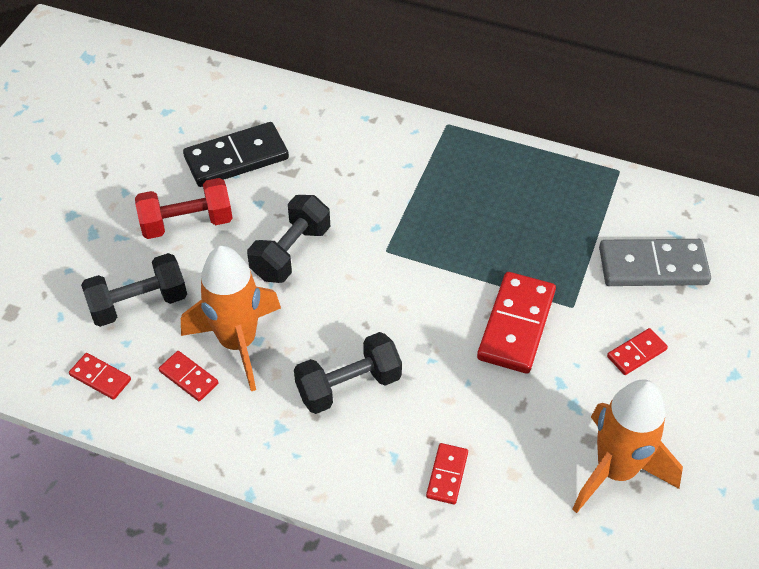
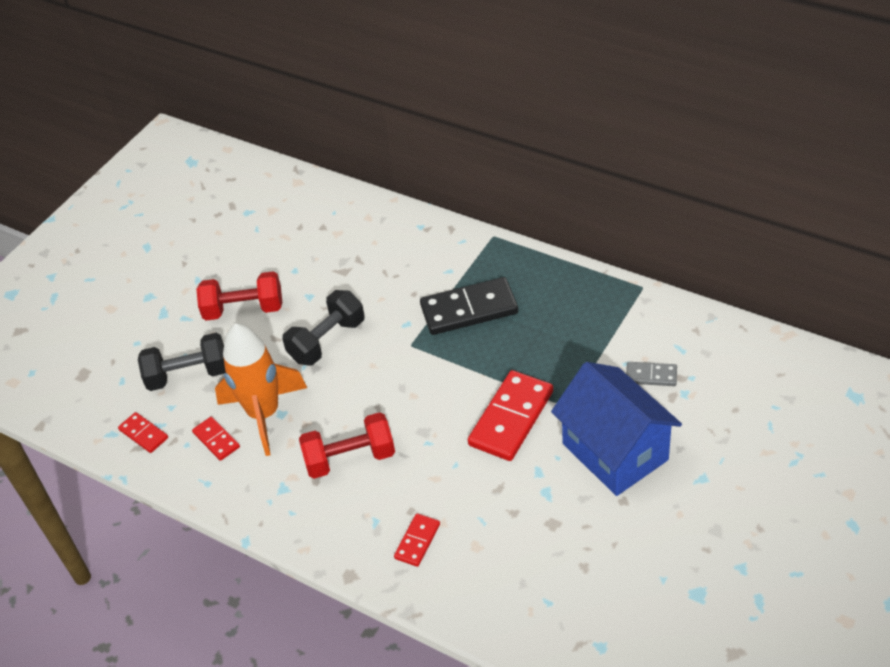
camera: 15 degrees right, 5 degrees down
(236, 158) = (299, 256): black domino -> black domino (469, 309)
(348, 385) = (350, 458): black dumbbell -> red dumbbell
(615, 470) = (569, 552): orange rocket -> none
(636, 353) = (615, 451): red domino -> blue house
(653, 266) = (651, 376): grey domino -> grey domino, size x0.51

